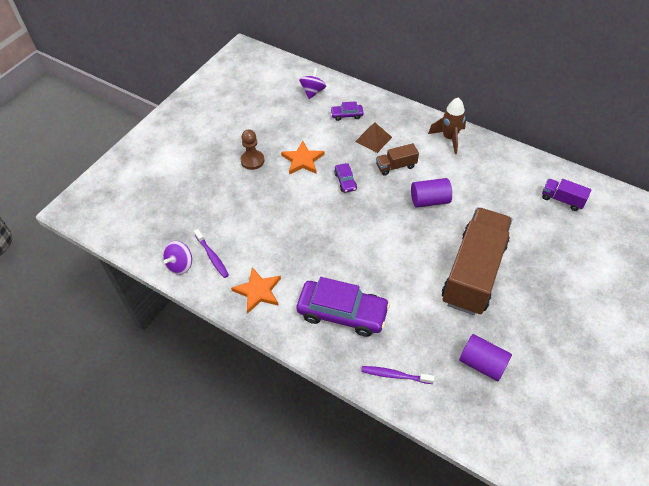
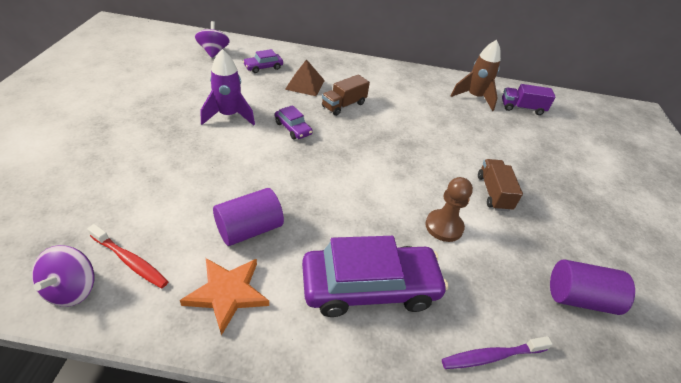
camera: 30 degrees left, 10 degrees down
(212, 257) = (130, 261): purple toothbrush -> red toothbrush
(252, 160) = (159, 126): brown pawn -> brown pawn (444, 226)
(302, 160) = (229, 116): orange star -> purple rocket
(429, 200) = (399, 131): purple cylinder -> purple cylinder (249, 229)
(449, 138) = (383, 74): brown rocket -> brown rocket (474, 97)
(473, 272) = (493, 193): brown truck -> brown truck, size x0.43

